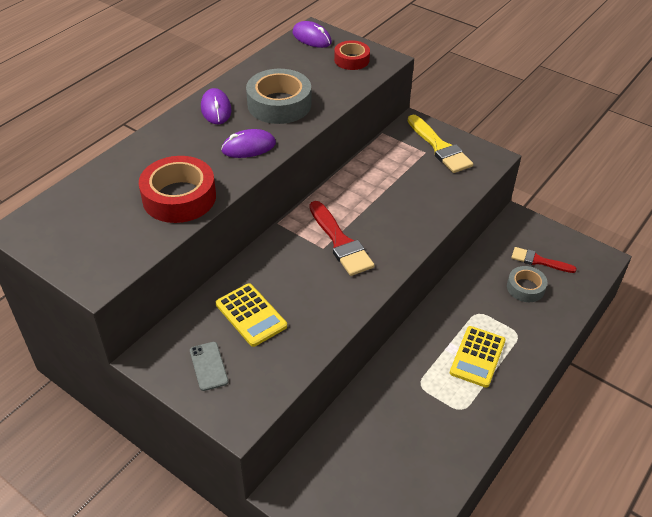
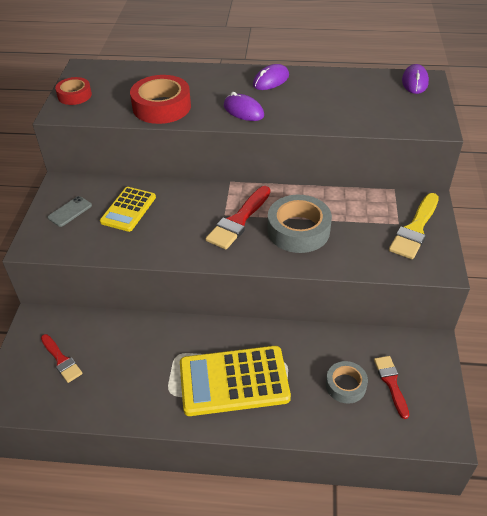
camera: 60 degrees right, 0 degrees up
(279, 104) = (309, 103): grey tape -> grey tape (298, 230)
(351, 60) = (412, 111): red tape -> red tape (74, 95)
(363, 485) = (61, 360): none -> red brush
(477, 357) = (234, 381): yellow calculator -> yellow calculator, size x1.65

